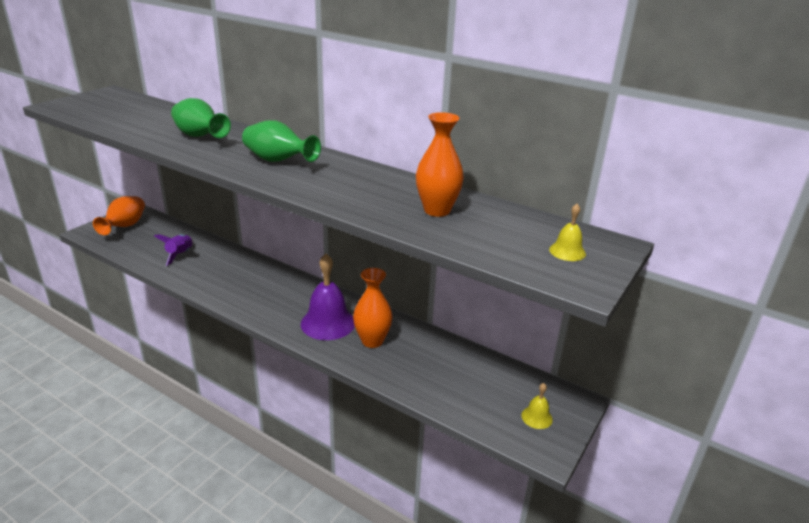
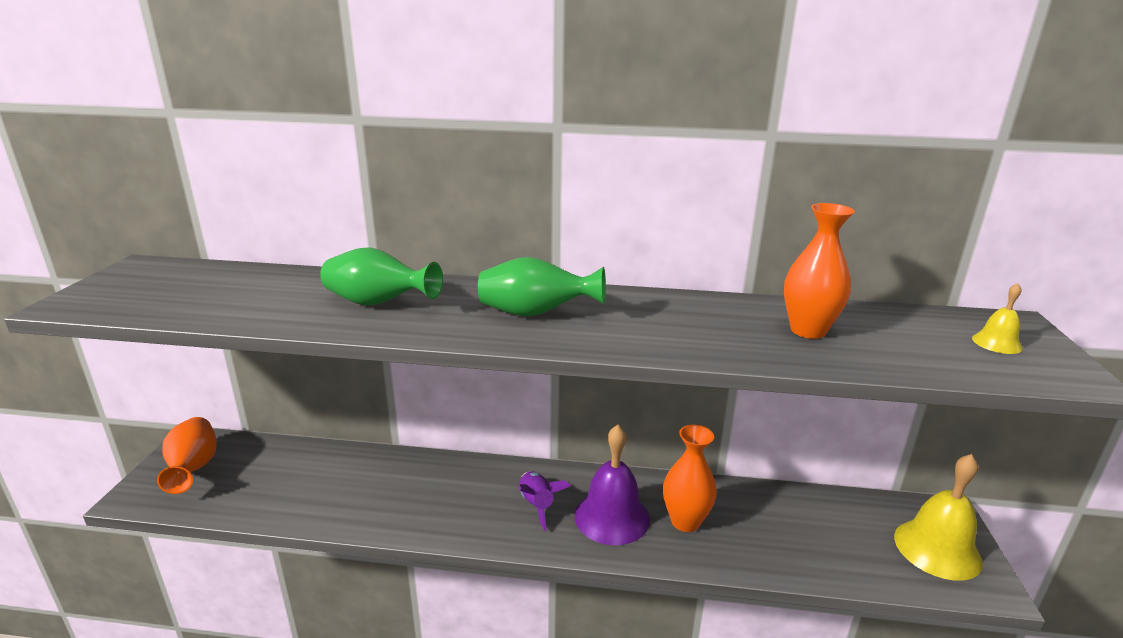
camera: 25 degrees left, 5 degrees down
(180, 255) = (322, 486): purple rocket -> purple rocket (537, 505)
(536, 417) = (937, 549): yellow bell -> yellow bell, size x2.10

